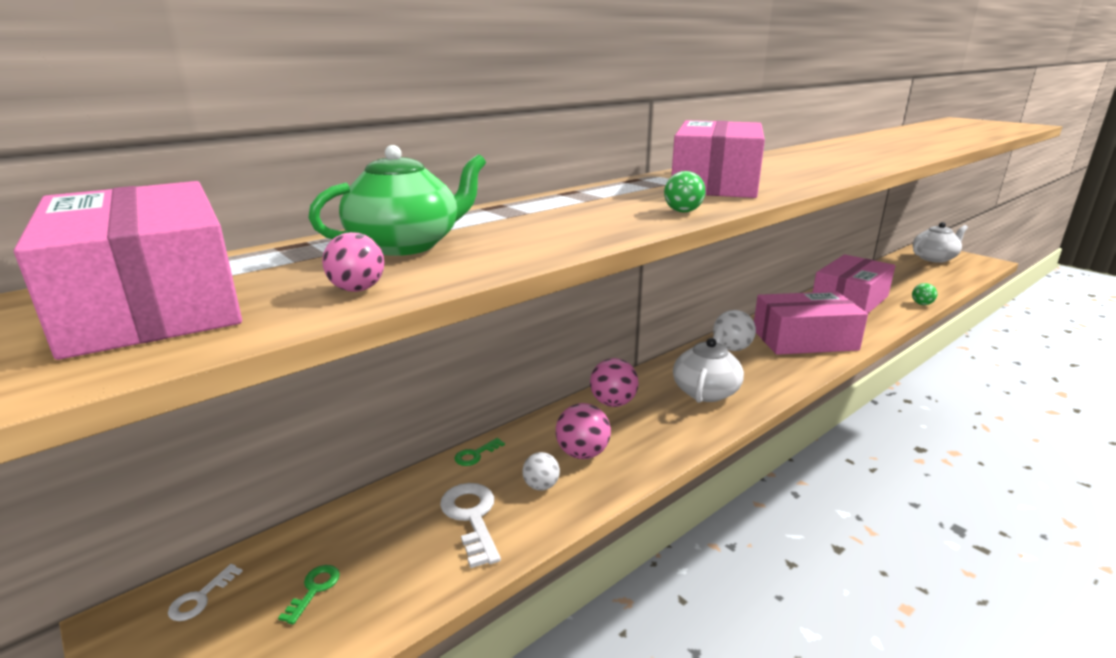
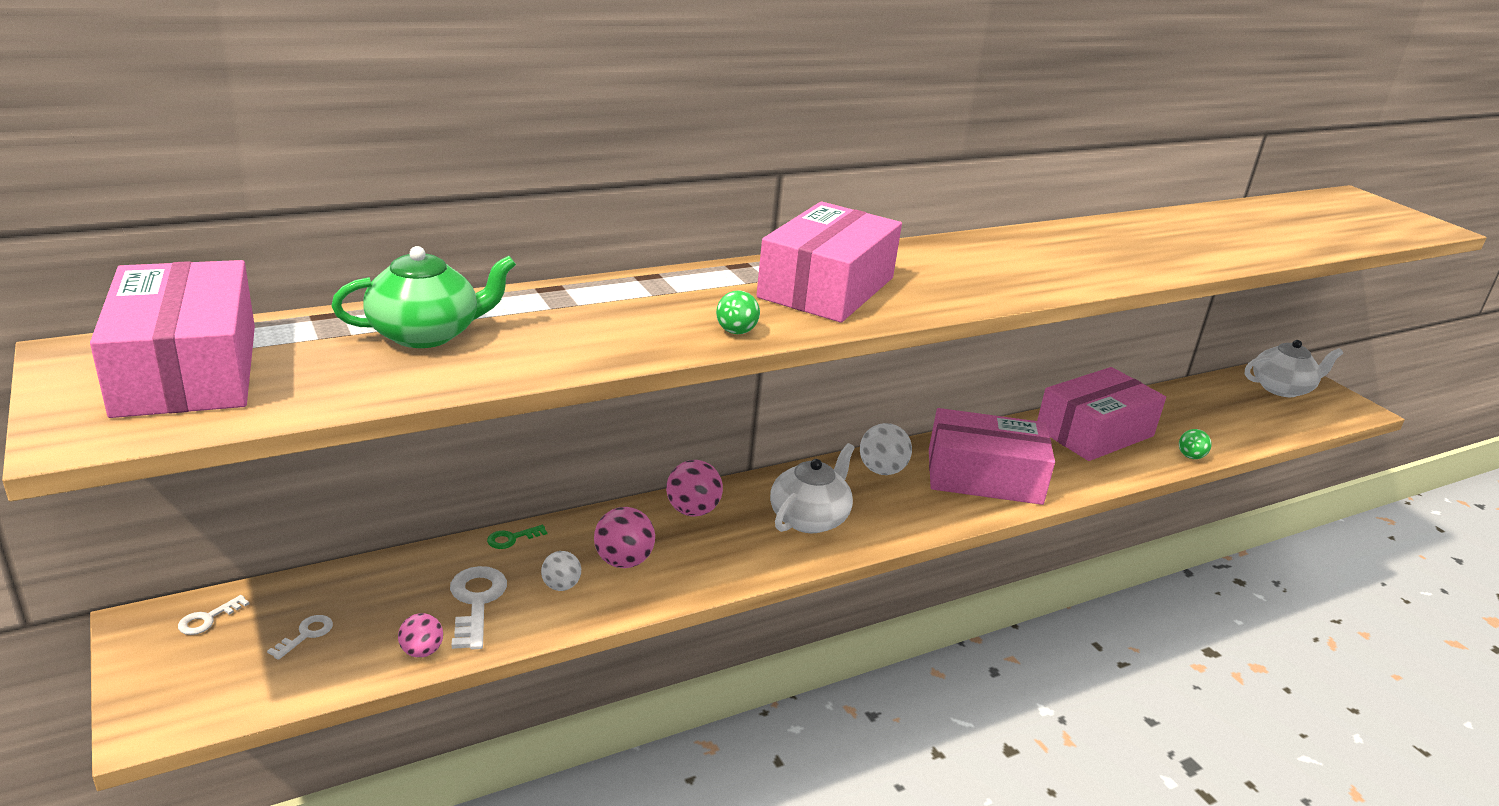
camera: 10 degrees right, 5 degrees up
(314, 589) = (306, 634): green key -> white key
(357, 289) = (352, 385): pink ball -> pink ball (422, 651)

